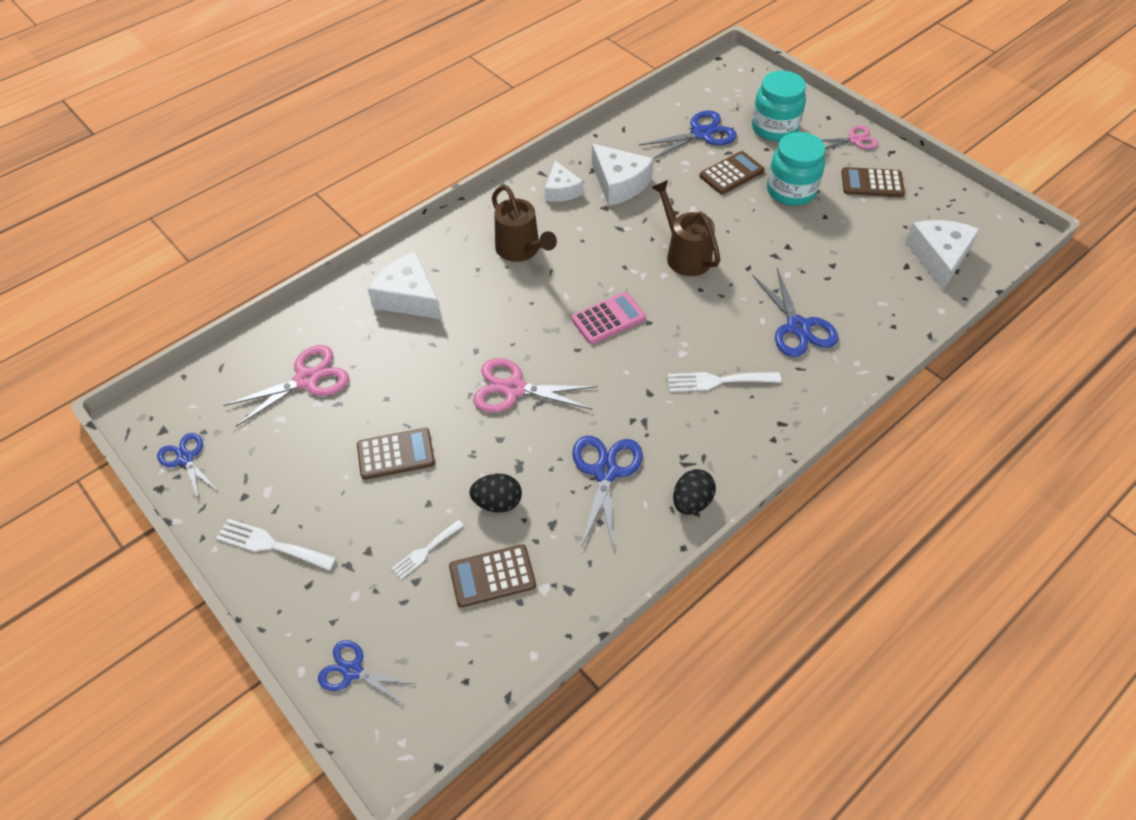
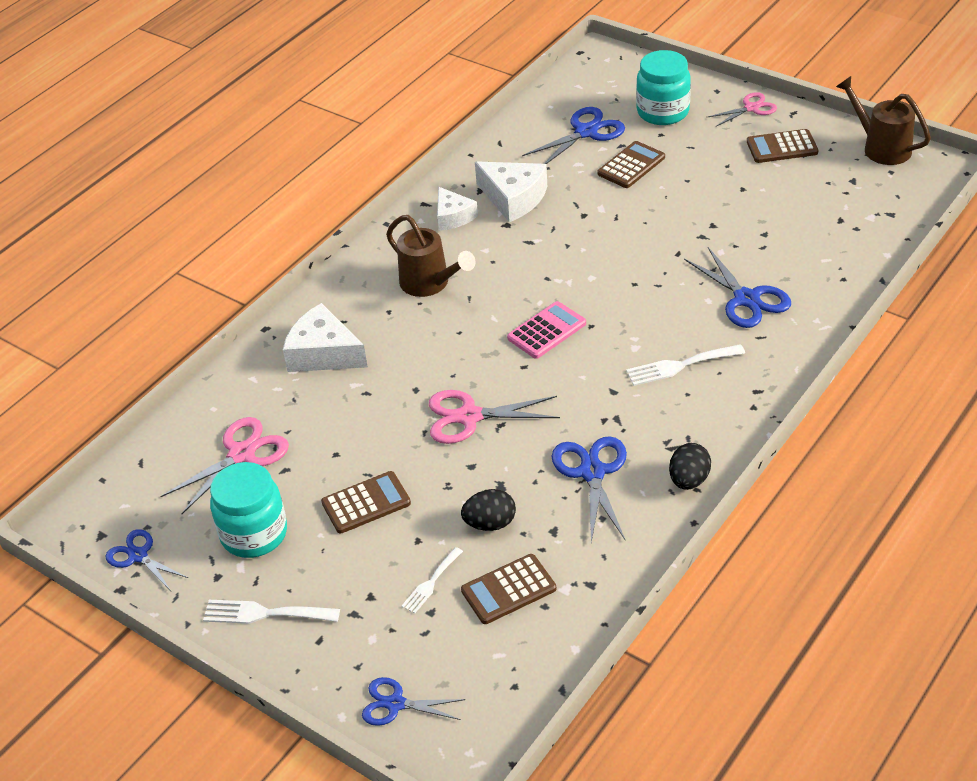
camera: 10 degrees left, 10 degrees down
(684, 254) = (606, 253): brown watering can -> brown watering can (880, 147)
(791, 191) = (699, 170): turquoise jar -> turquoise jar (254, 534)
(939, 257) = (871, 205): white cheese -> none

